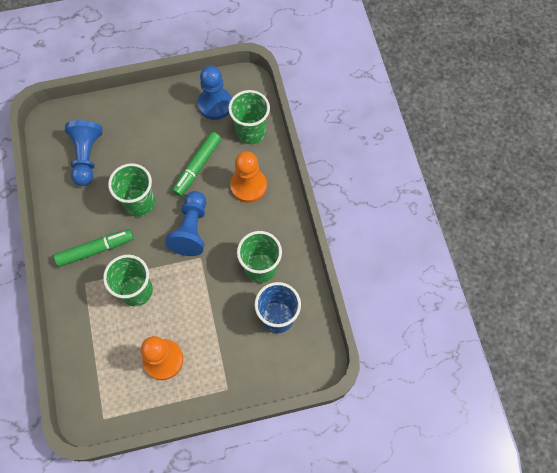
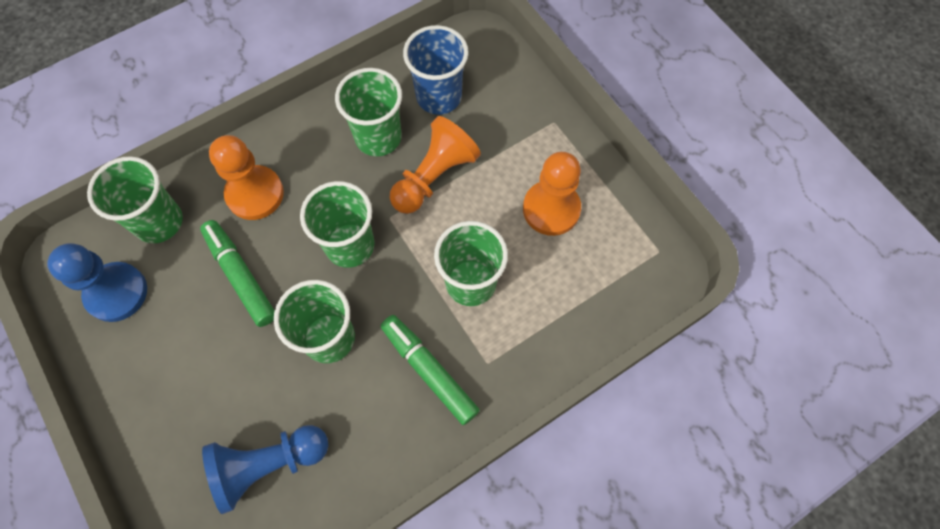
camera: 110 degrees left, 0 degrees up
(191, 229) = (350, 245): blue pawn -> green cup
(197, 167) = (241, 276): green marker -> green marker turned 135 degrees counterclockwise
(217, 293) = (434, 176): none -> orange pawn

